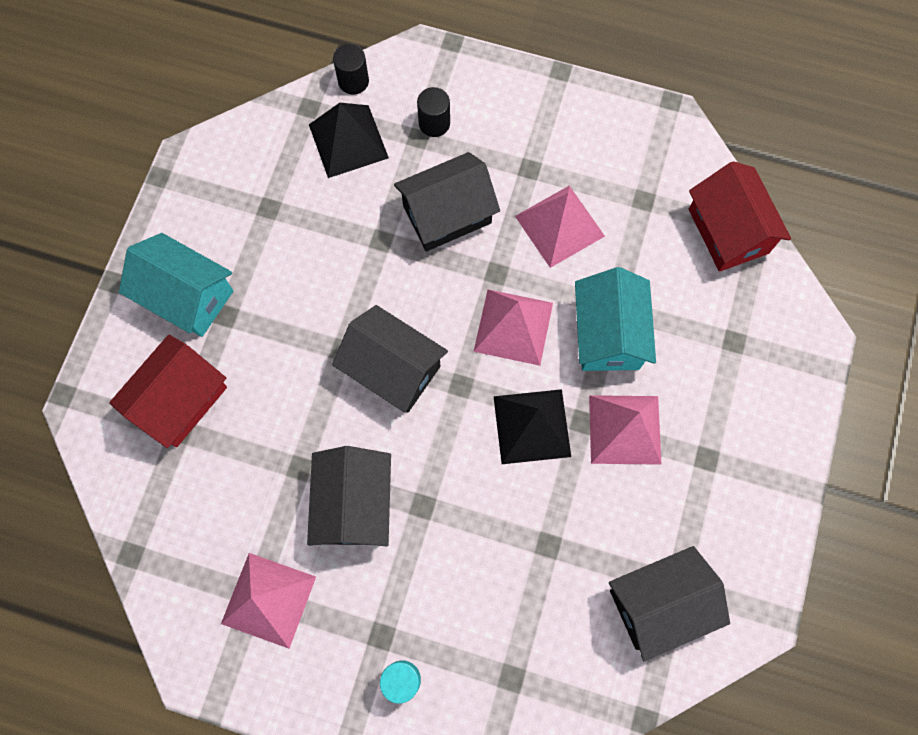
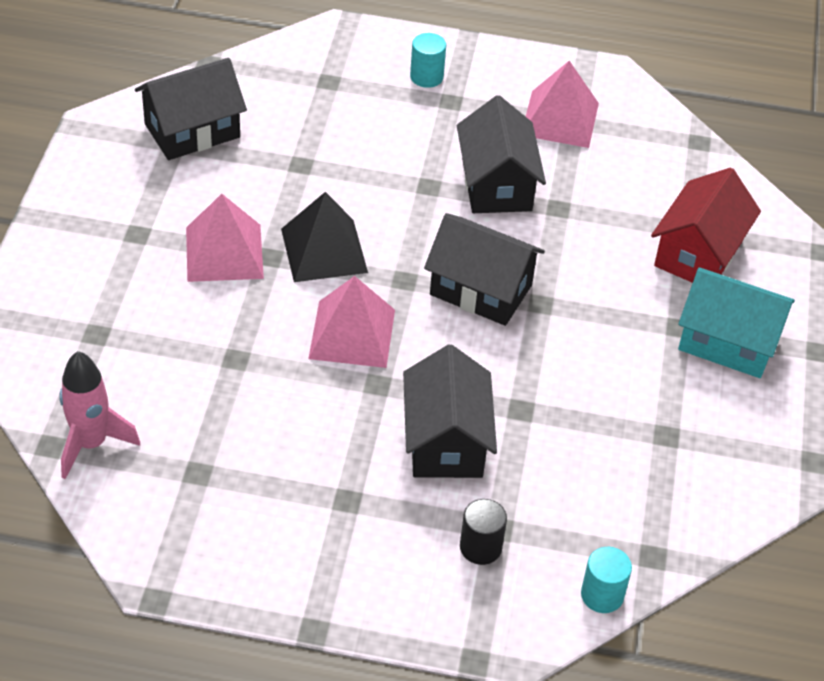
camera: 170 degrees right, 25 degrees down
(348, 141) = (589, 518): black pyramid -> none
(353, 81) = (602, 595): black cylinder -> turquoise cylinder
(447, 214) = (446, 441): black house -> black house turned 60 degrees counterclockwise
(559, 226) = (304, 437): pink pyramid -> none
(608, 334) = (242, 333): turquoise house -> none
(728, 231) = (91, 444): red house -> pink rocket

